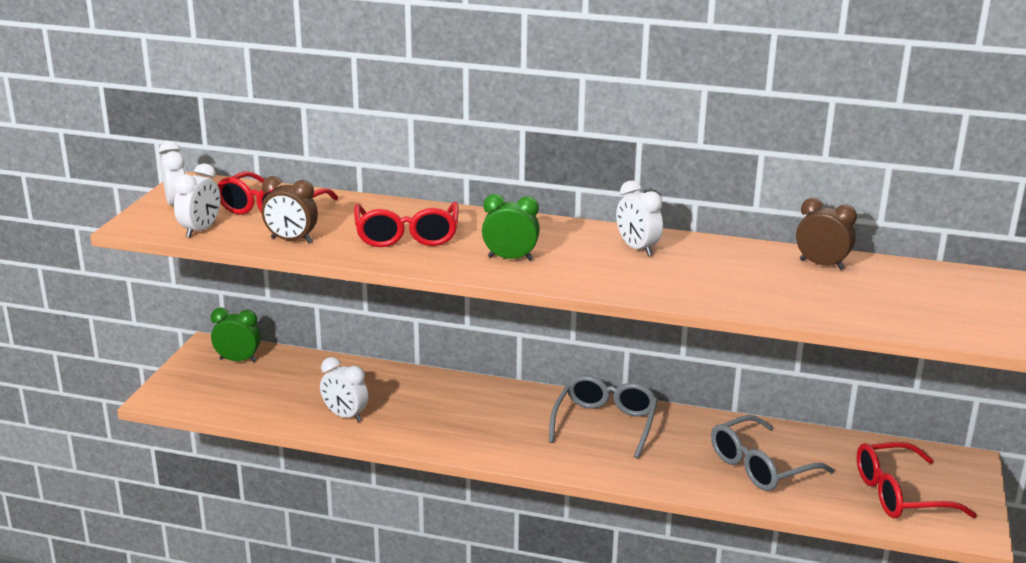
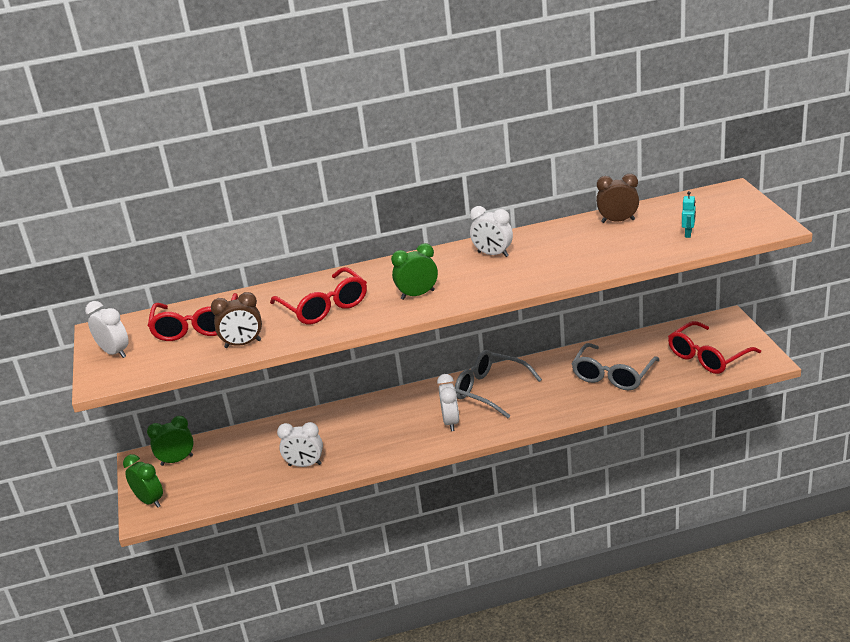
camera: 25 degrees left, 5 degrees up
(177, 386) = (150, 501): none -> green clock
(200, 230) = (161, 364): white clock -> white clock (451, 422)
(605, 423) = (490, 390): grey glasses -> grey glasses turned 45 degrees counterclockwise
(892, 308) = (688, 234): none -> turquoise robot

